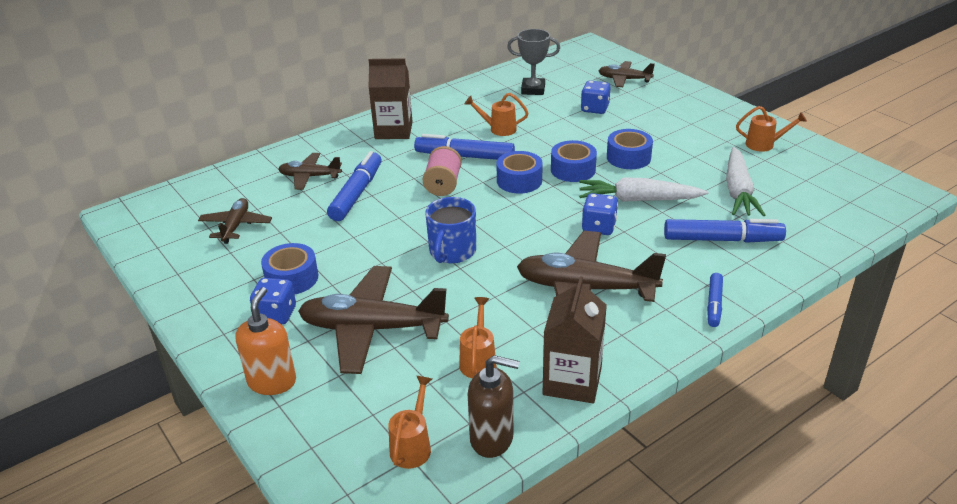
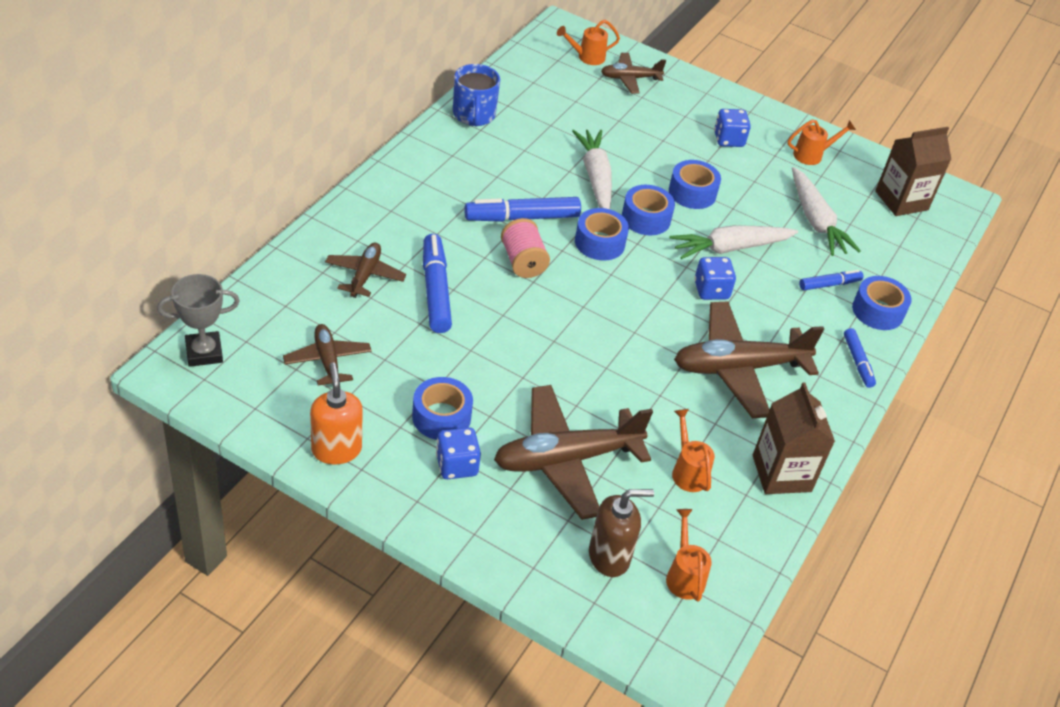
camera: 30 degrees left, 10 degrees up
(272, 381) = (508, 543): orange soap dispenser -> orange soap dispenser (336, 449)
(310, 177) = (365, 275): brown plane -> brown plane turned 120 degrees clockwise
(393, 130) = (417, 191): brown carton -> brown carton (901, 200)
(452, 251) = (586, 349): blue mug -> blue mug (474, 115)
(492, 438) = (747, 549): brown soap dispenser -> brown soap dispenser (609, 557)
(499, 129) = (535, 172): orange watering can -> orange watering can (587, 57)
(533, 89) = (539, 106): grey trophy -> grey trophy (204, 352)
(547, 138) = (595, 178): none -> white carrot
(594, 109) = (622, 127): blue dice -> blue dice (728, 140)
(722, 239) = (829, 284): blue marker -> blue marker, size x0.57
(761, 267) = (877, 311): none -> blue tape

